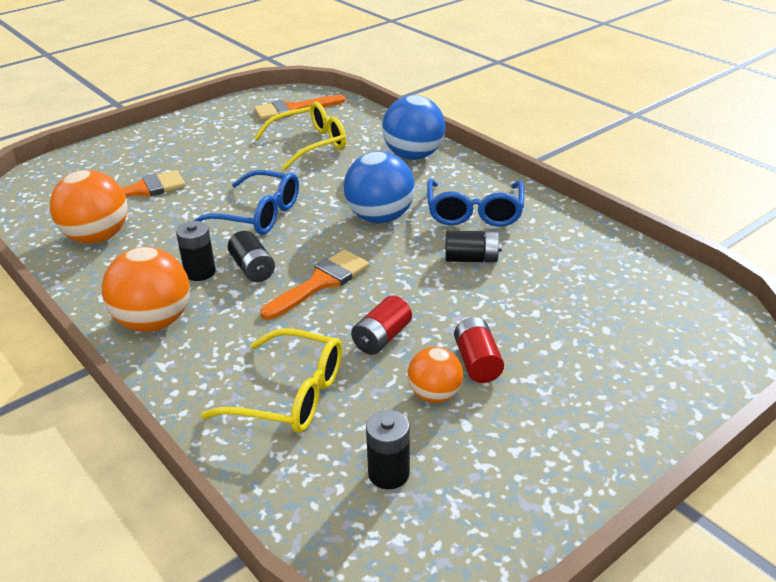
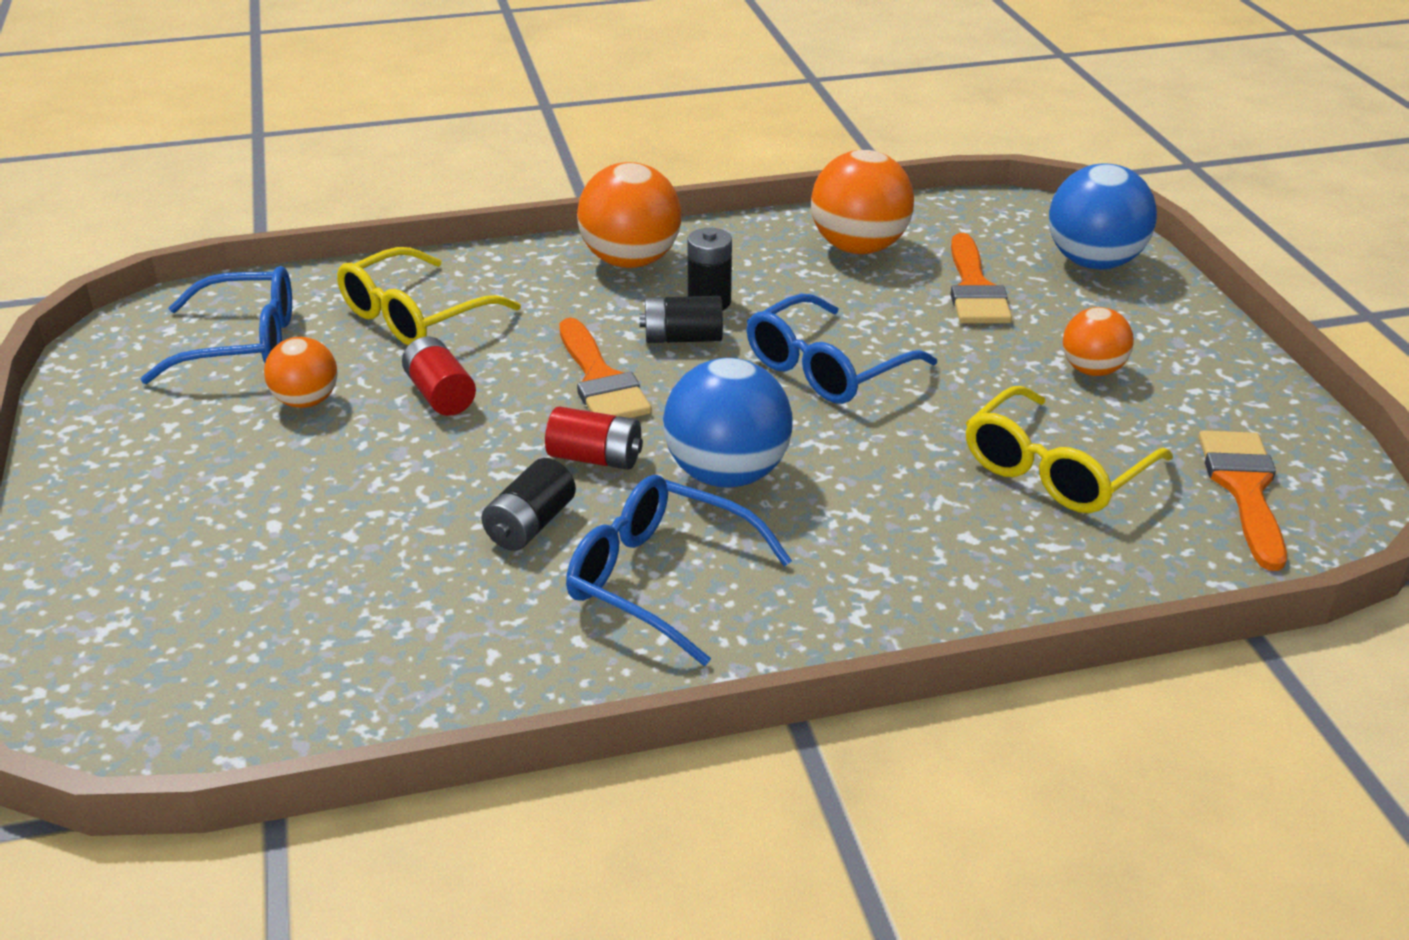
camera: 115 degrees right, 0 degrees up
(214, 149) = (1092, 370): none -> orange ball
(310, 144) = (1055, 470): yellow glasses -> yellow glasses turned 45 degrees clockwise
(388, 473) = (243, 343): black battery -> blue glasses
(413, 156) = (931, 581): blue ball -> blue ball (1094, 262)
(477, 362) = (318, 448): red battery -> red battery (595, 458)

